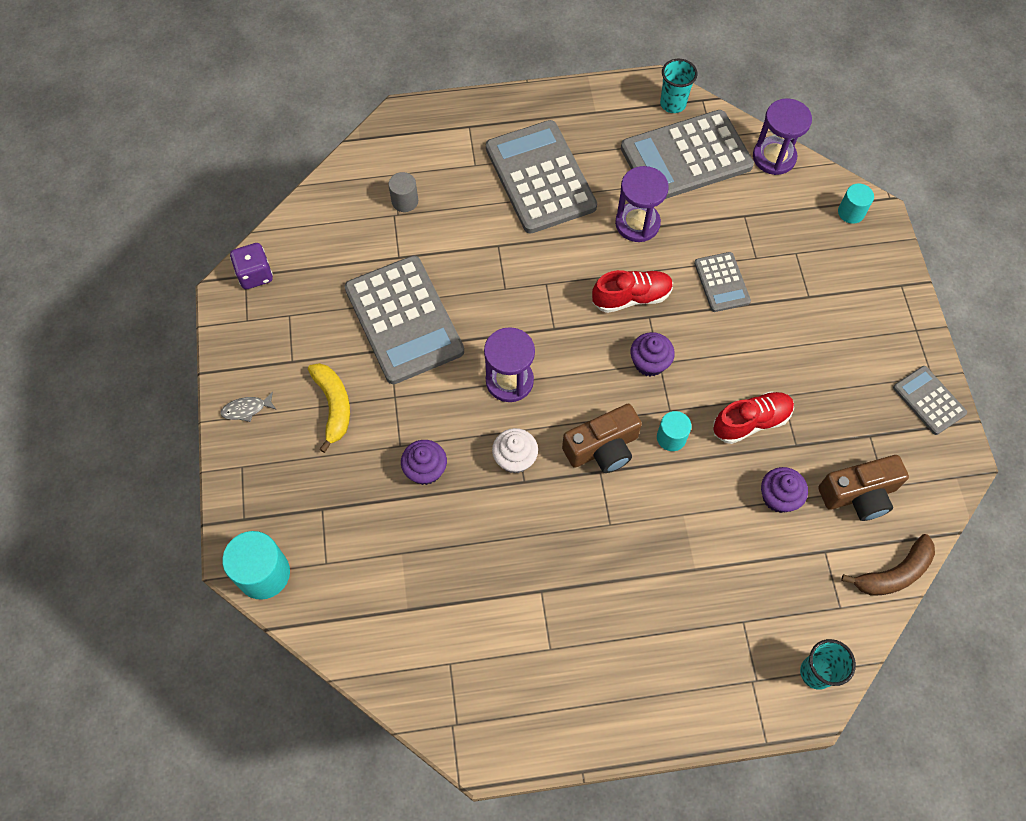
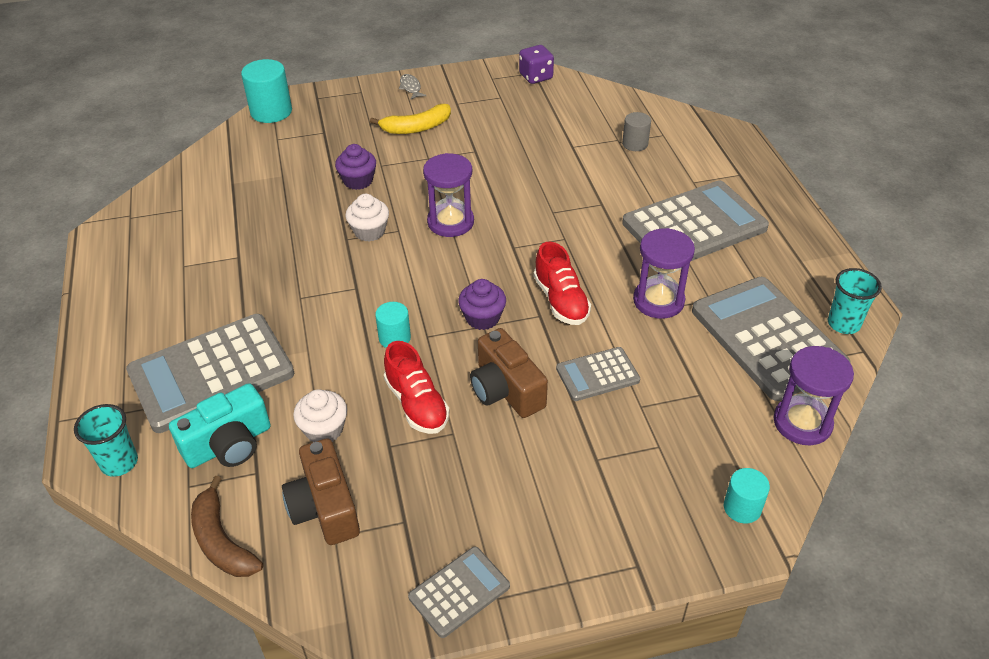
camera: 85 degrees right, 20 degrees down
(404, 320) = (506, 155): grey calculator -> grey calculator (211, 373)
(602, 448) = (381, 288): brown camera -> brown camera (506, 390)
(778, 497) = (324, 429): purple cupcake -> white cupcake
(795, 577) = (229, 444): none -> turquoise camera

